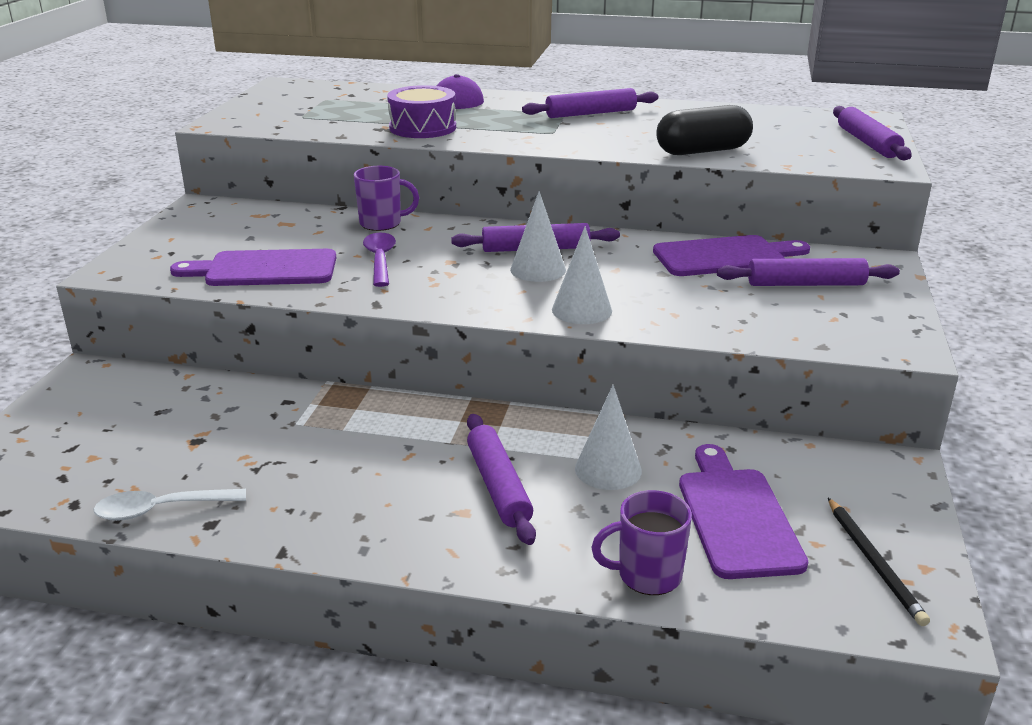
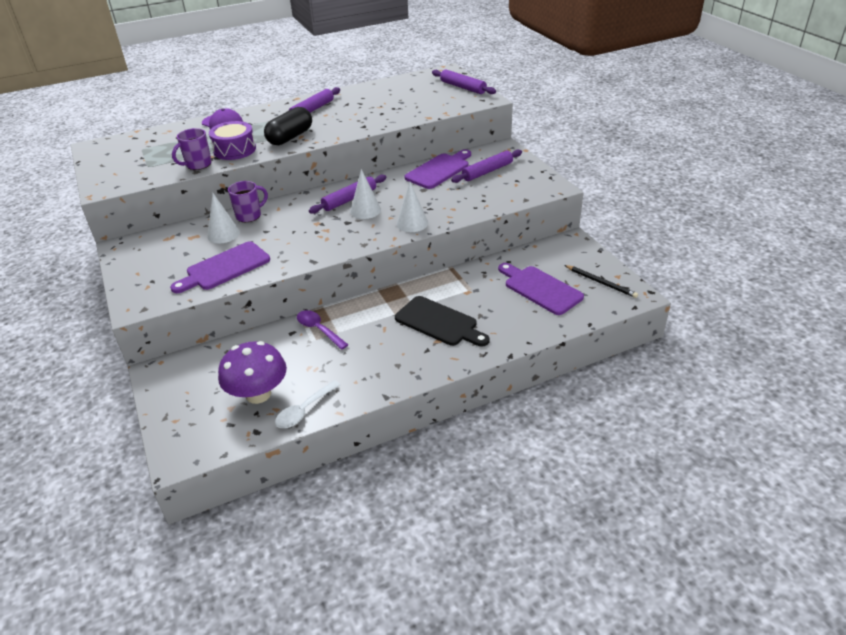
camera: 35 degrees left, 10 degrees up
(143, 458) = (258, 394): none -> purple mushroom
(380, 260) = (280, 237): purple spoon -> purple spoon (319, 329)
(499, 486) = (439, 322): purple rolling pin -> black cutting board
(608, 469) = (473, 293): white cone -> white cone (223, 234)
(647, 575) = (534, 328): purple mug -> purple mug (198, 165)
(702, 151) = (398, 117): black capsule -> black capsule (290, 137)

